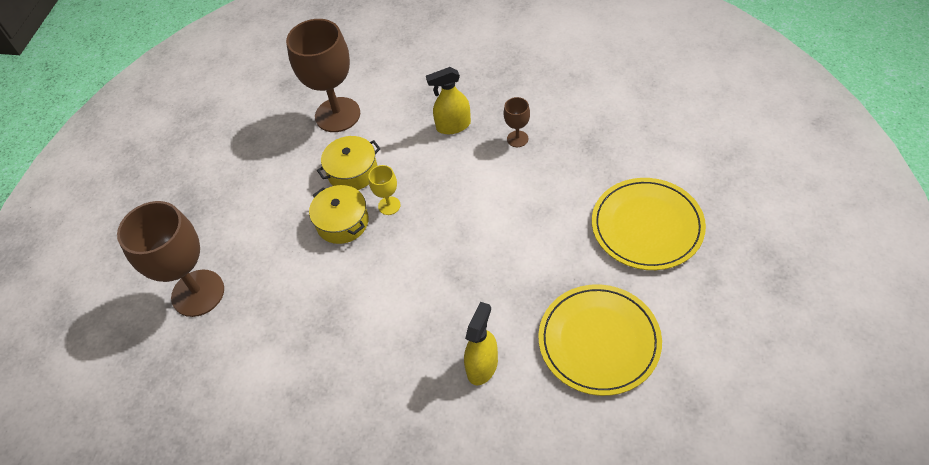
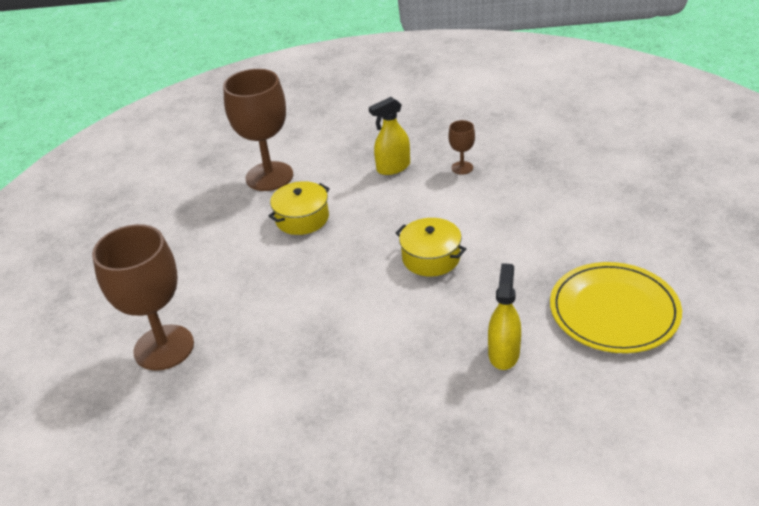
camera: 15 degrees left, 15 degrees down
(342, 222) = (306, 260): yellow pot -> yellow pot (431, 258)
(389, 205) = (351, 239): yellow goblet -> none
(647, 226) = (618, 213): yellow plate -> none

